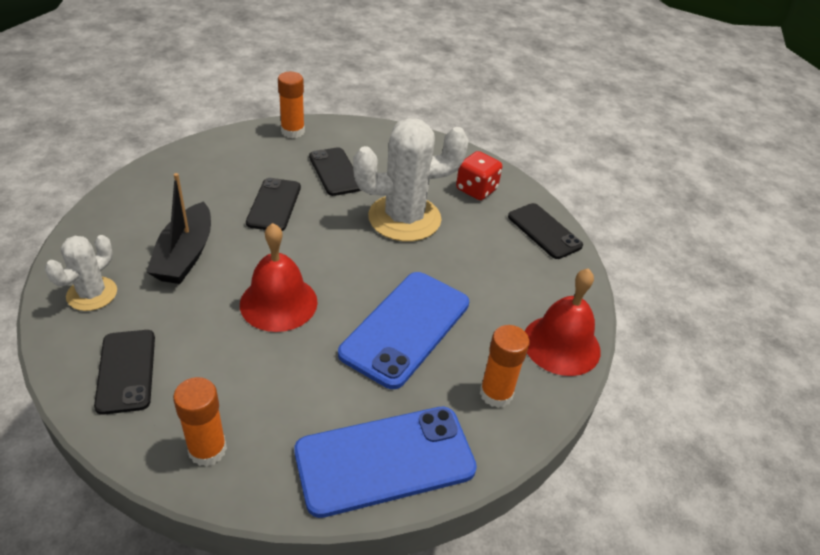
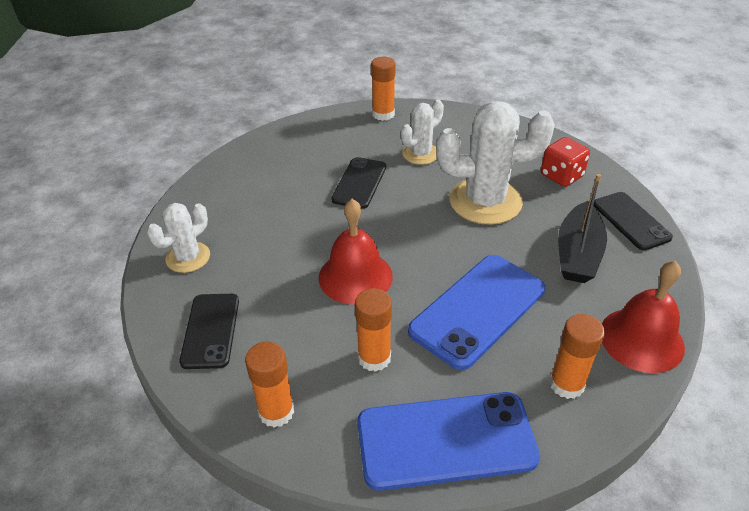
camera: 15 degrees right, 0 degrees up
(185, 255) = (273, 226): black boat -> black boat (578, 253)
(305, 384) = (374, 358): none -> orange glue stick
(335, 172) = (420, 154): black phone -> white cactus

